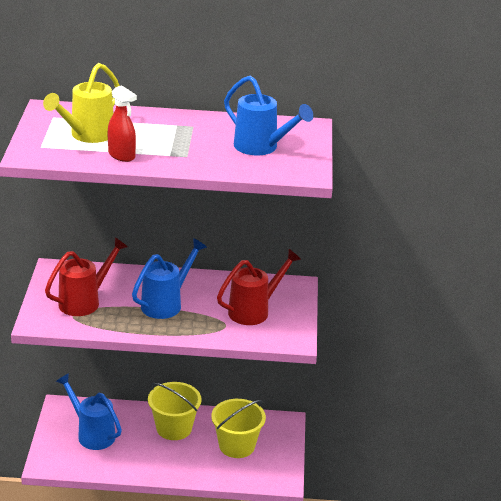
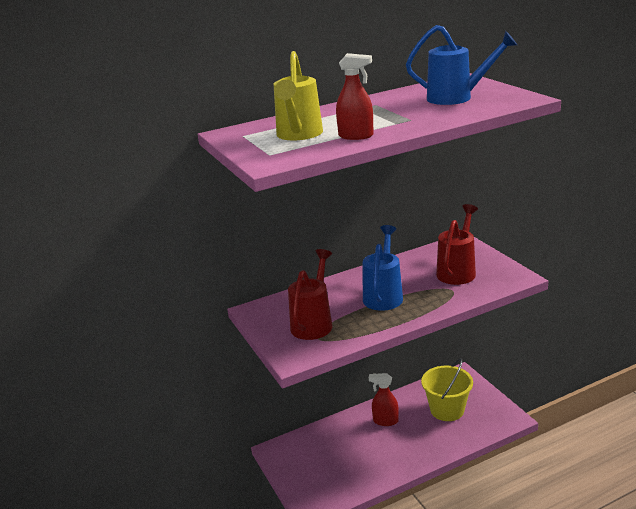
camera: 25 degrees left, 5 degrees down
(92, 434) = (325, 459): blue watering can -> none
(174, 428) = (385, 421): yellow bucket -> red spray bottle

